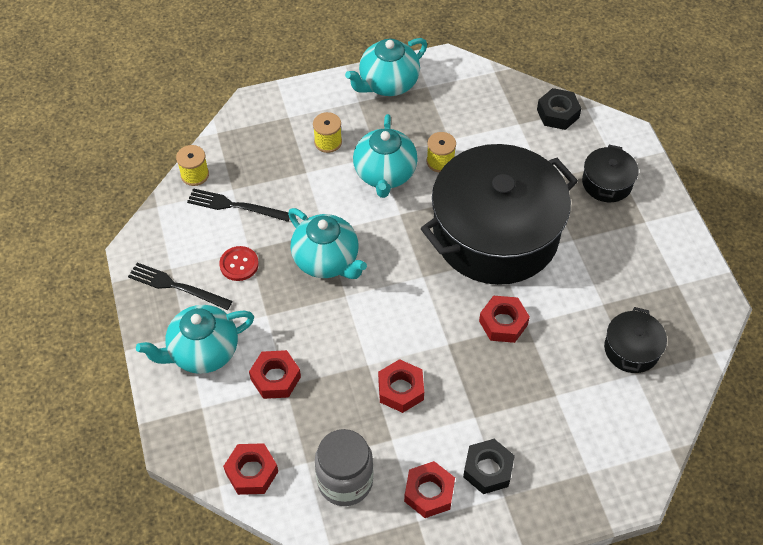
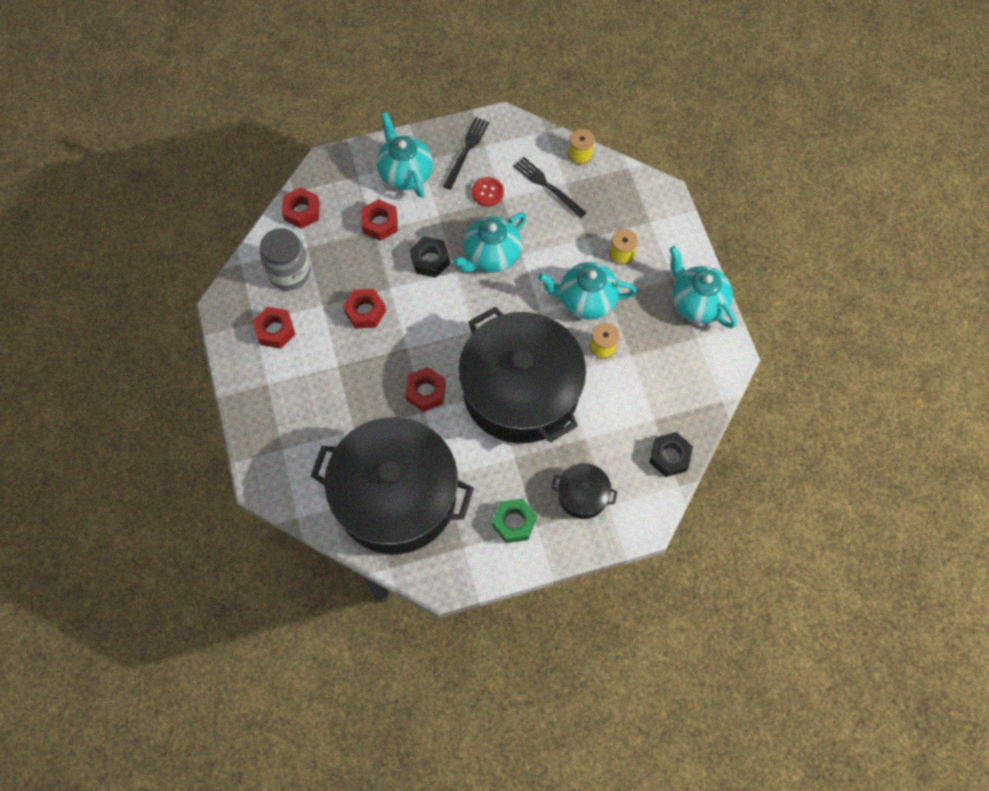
camera: 90 degrees right, 10 degrees up
(235, 206) = (547, 186): black fork -> black fork turned 60 degrees counterclockwise
(488, 469) = (291, 373): black nut -> black nut (430, 260)
(631, 349) = (396, 496): black pot -> black pot, size x2.42
(644, 240) = (514, 523): none -> green nut

